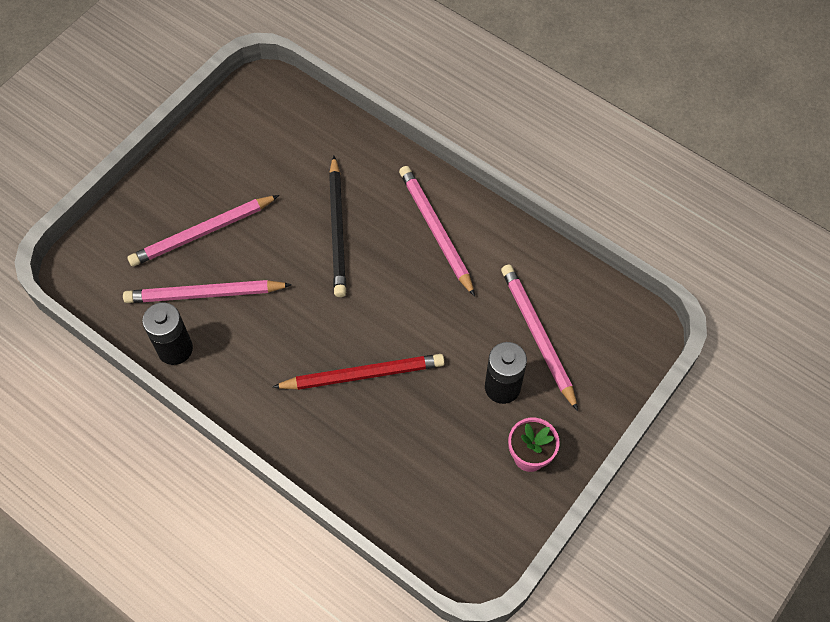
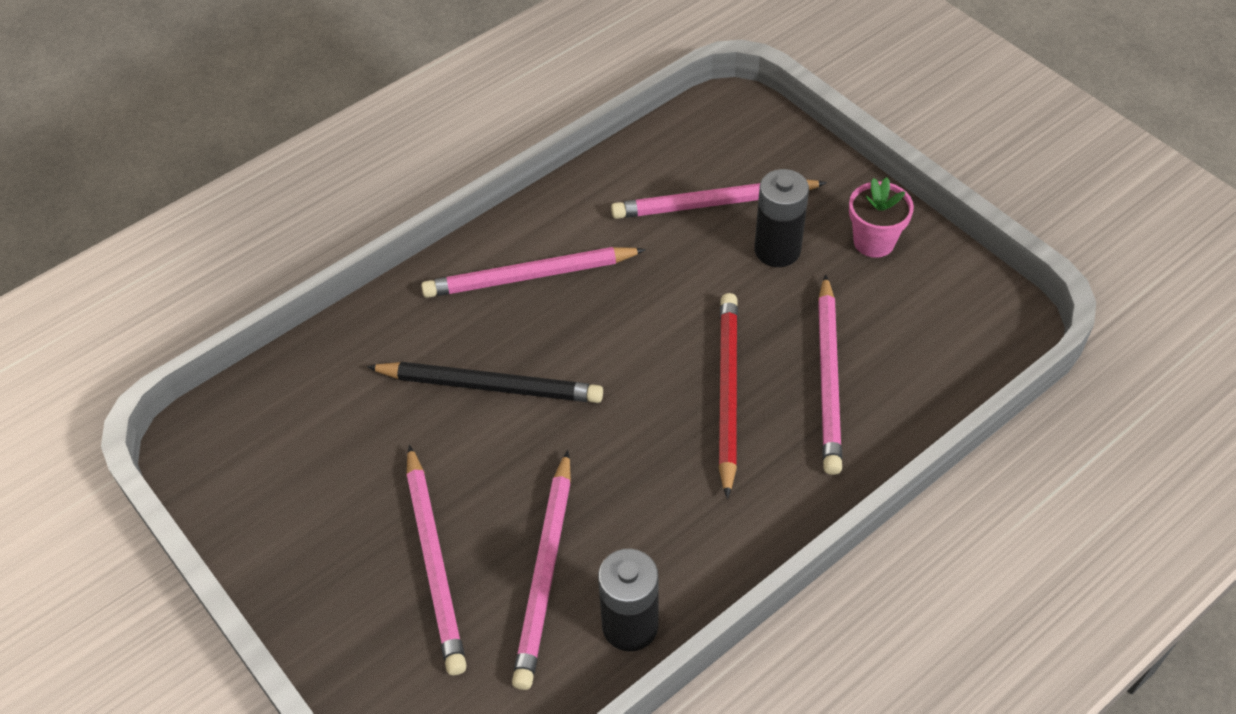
camera: 75 degrees left, 10 degrees down
(389, 440) = (828, 378): none -> pink pencil

